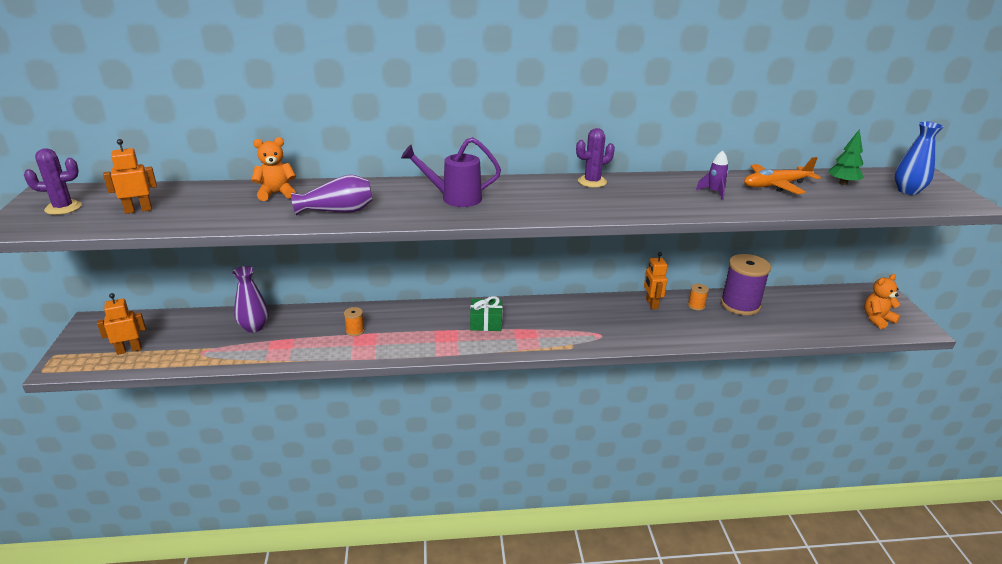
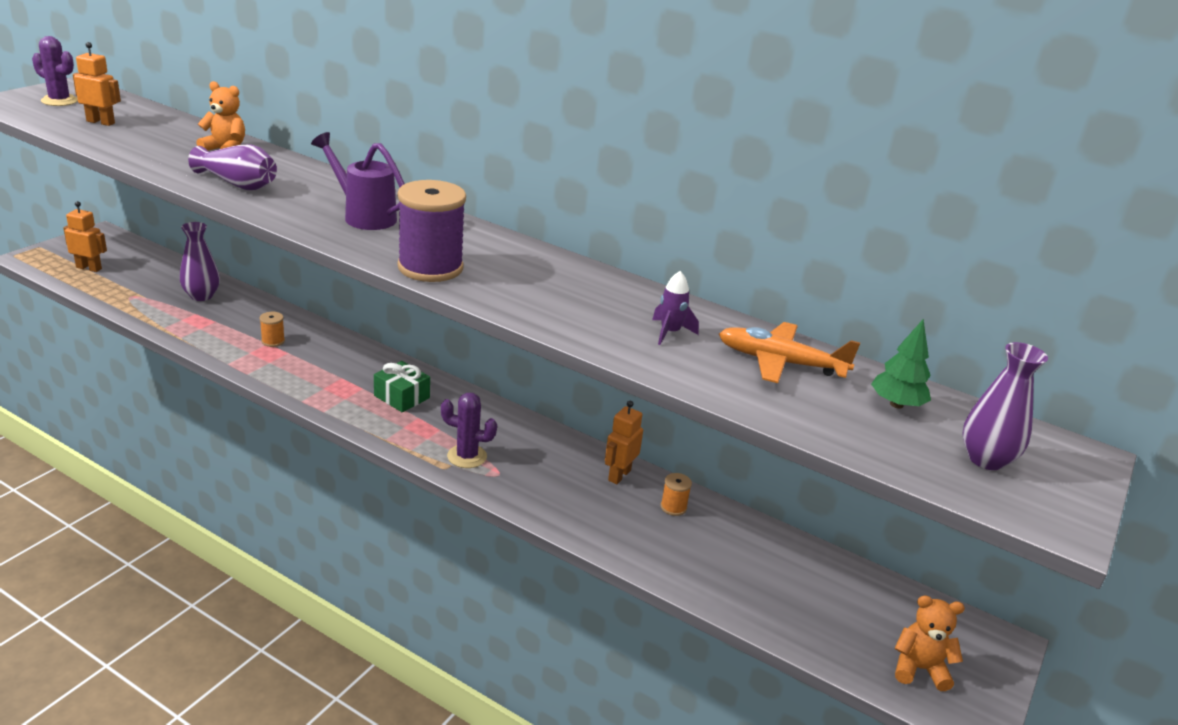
camera: 35 degrees right, 0 degrees up
(592, 182) = (547, 260): purple cactus -> purple cactus (467, 456)
(740, 305) = (736, 538): purple spool -> purple spool (430, 267)
(907, 190) = (986, 459): blue vase -> purple vase

